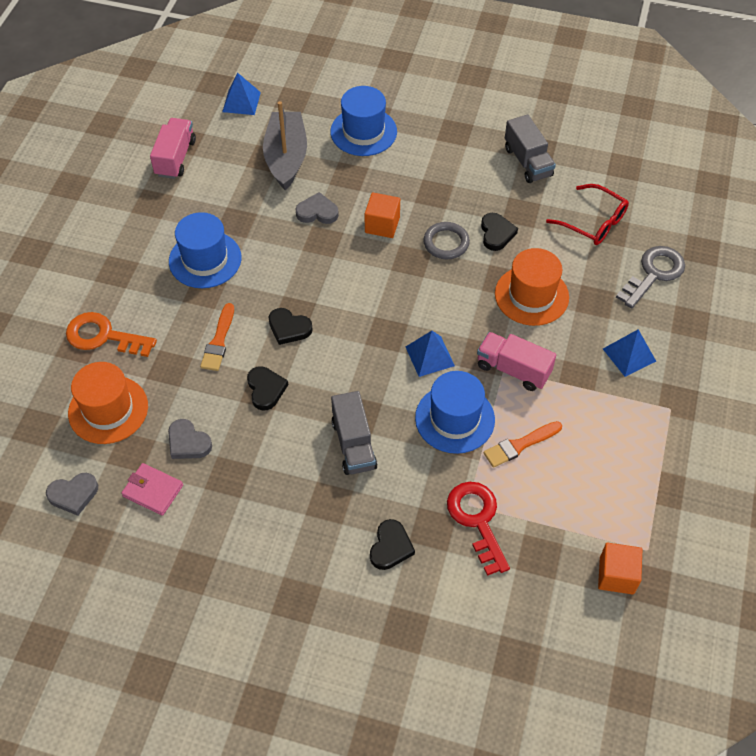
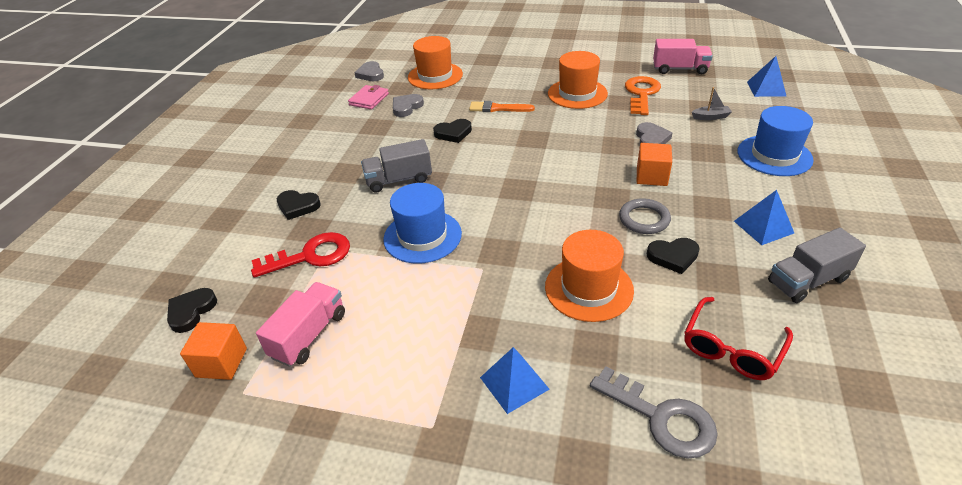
camera: 90 degrees right, 15 degrees down
(103, 336) = (496, 66): orange key -> orange key (641, 94)
(205, 259) = (577, 93): blue hat -> orange hat
(286, 157) = (710, 117): grey boat -> grey boat, size x0.42
(289, 328) = (515, 137): black heart -> black heart (191, 311)
(429, 356) = (495, 216): blue pyramid -> blue pyramid (763, 227)
(513, 369) = (483, 275): pink truck -> pink truck (309, 335)
(520, 445) = (389, 283): orange brush -> none

